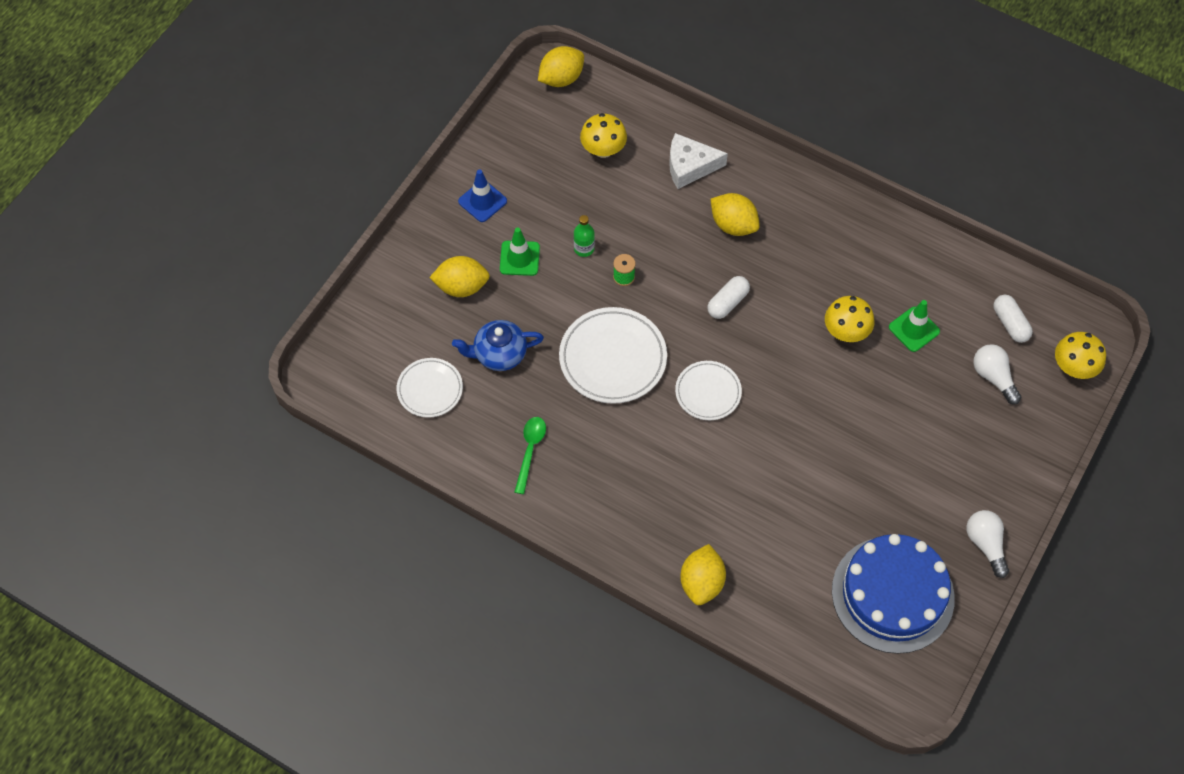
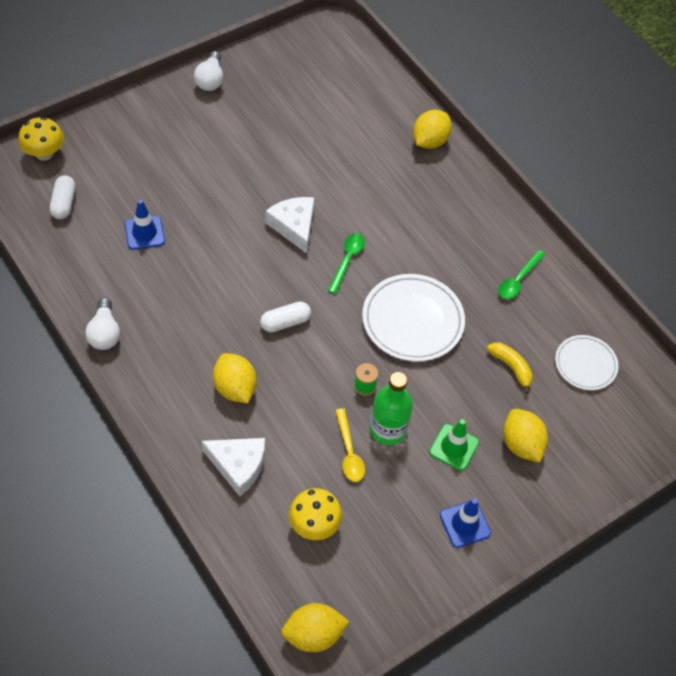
camera: 160 degrees left, 5 degrees down
(461, 287) = (521, 444): yellow lemon -> yellow lemon turned 45 degrees clockwise
(499, 354) = (511, 367): blue teapot -> yellow banana
(584, 248) = (387, 429): green bottle -> green bottle, size x1.76
(606, 216) = (349, 452): none -> yellow spoon
(708, 392) = (347, 260): white plate -> green spoon
(781, 405) = (294, 226): none -> white cheese
(846, 332) = (201, 255): yellow mushroom -> none
(892, 594) = (298, 80): blue cake -> none
(914, 329) = (144, 233): green traffic cone -> blue traffic cone
(993, 377) = (112, 173): white light bulb -> white light bulb (104, 333)

